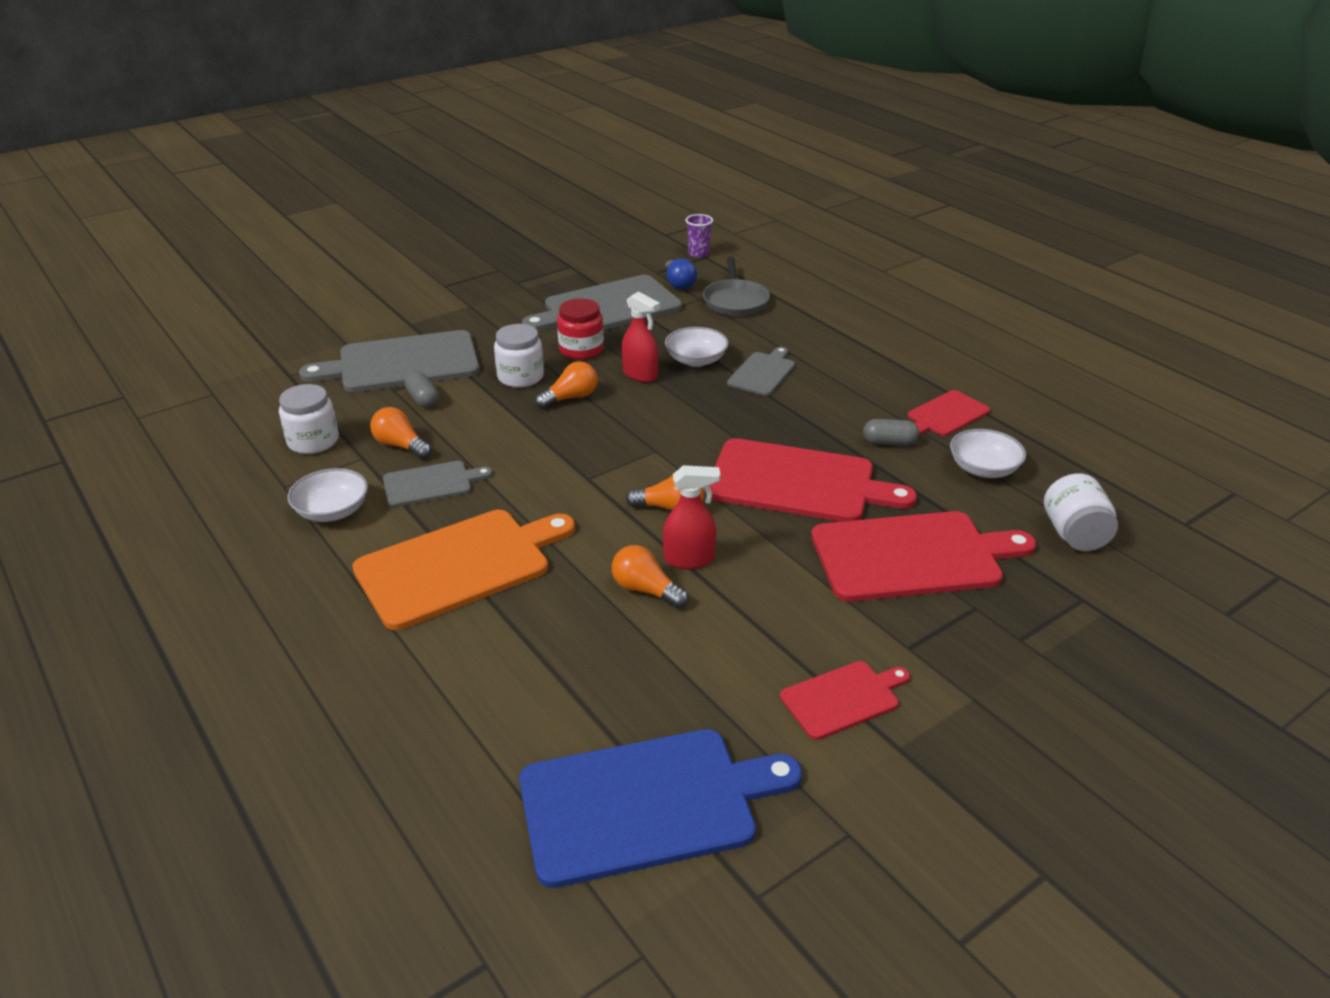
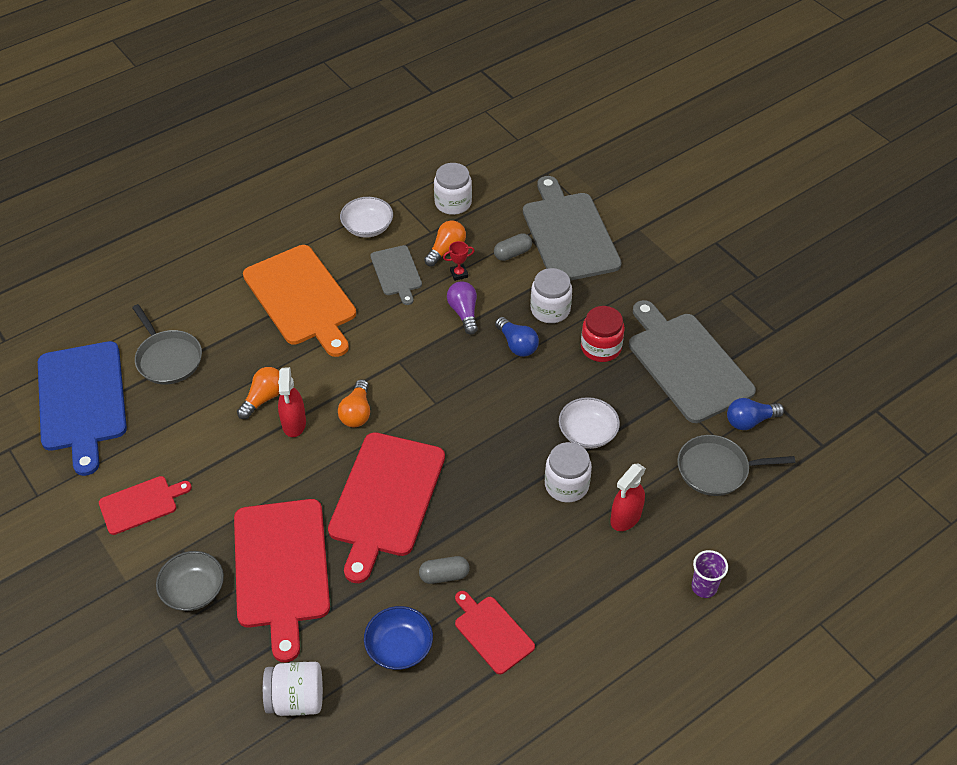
camera: 90 degrees right, 15 degrees up
(447, 436) = (459, 274): none -> red trophy
(515, 432) = (464, 313): none -> purple light bulb
(561, 701) = (168, 358): none -> grey pan
(570, 398) = (517, 344): orange light bulb -> blue light bulb
(640, 375) = (558, 391): red spray bottle -> red spray bottle (625, 518)
(698, 253) = (830, 440): purple cup -> purple cup (704, 587)
(763, 373) = (566, 485): grey cutting board -> white jar
(843, 698) = (141, 504): red cutting board -> red cutting board turned 90 degrees counterclockwise
(889, 442) = (444, 575): grey capsule -> grey capsule turned 75 degrees clockwise
(966, 629) = (193, 590): none -> grey bowl
(983, 469) = (399, 647): white bowl -> blue bowl

